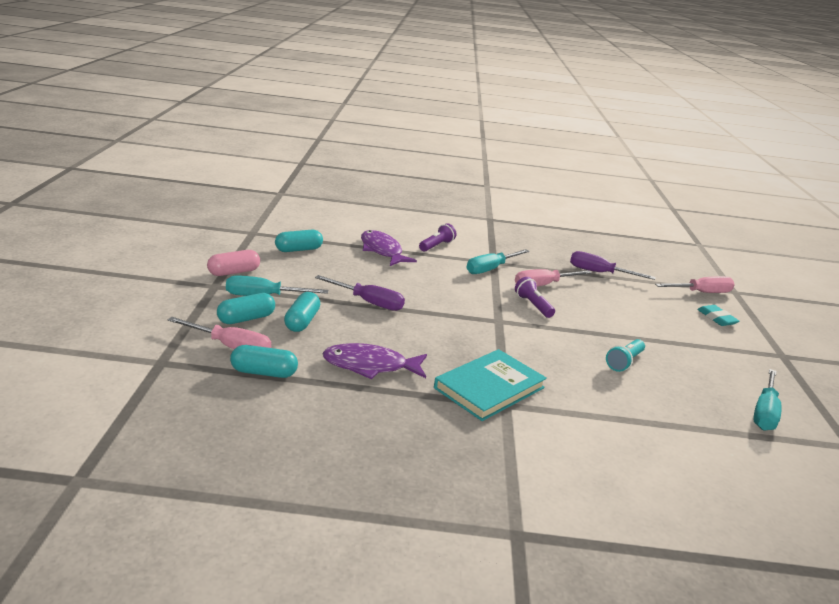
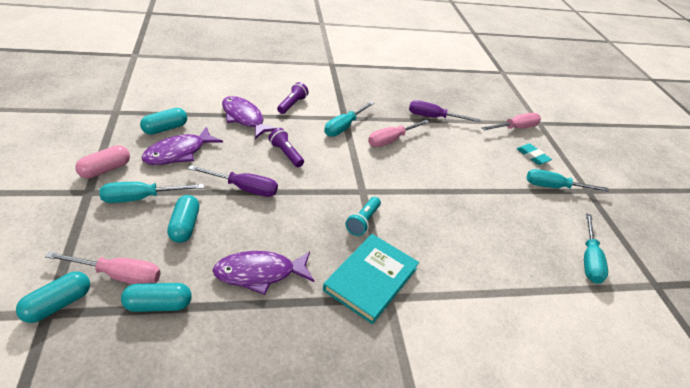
camera: 15 degrees left, 15 degrees up
(246, 319) = (128, 232): turquoise capsule -> turquoise capsule (58, 304)
(308, 269) = (178, 153): none -> purple fish
(533, 305) = (388, 166): purple flashlight -> purple flashlight (286, 154)
(624, 362) = (474, 223): turquoise flashlight -> turquoise flashlight (363, 221)
(737, 347) = (554, 187): none -> turquoise screwdriver

